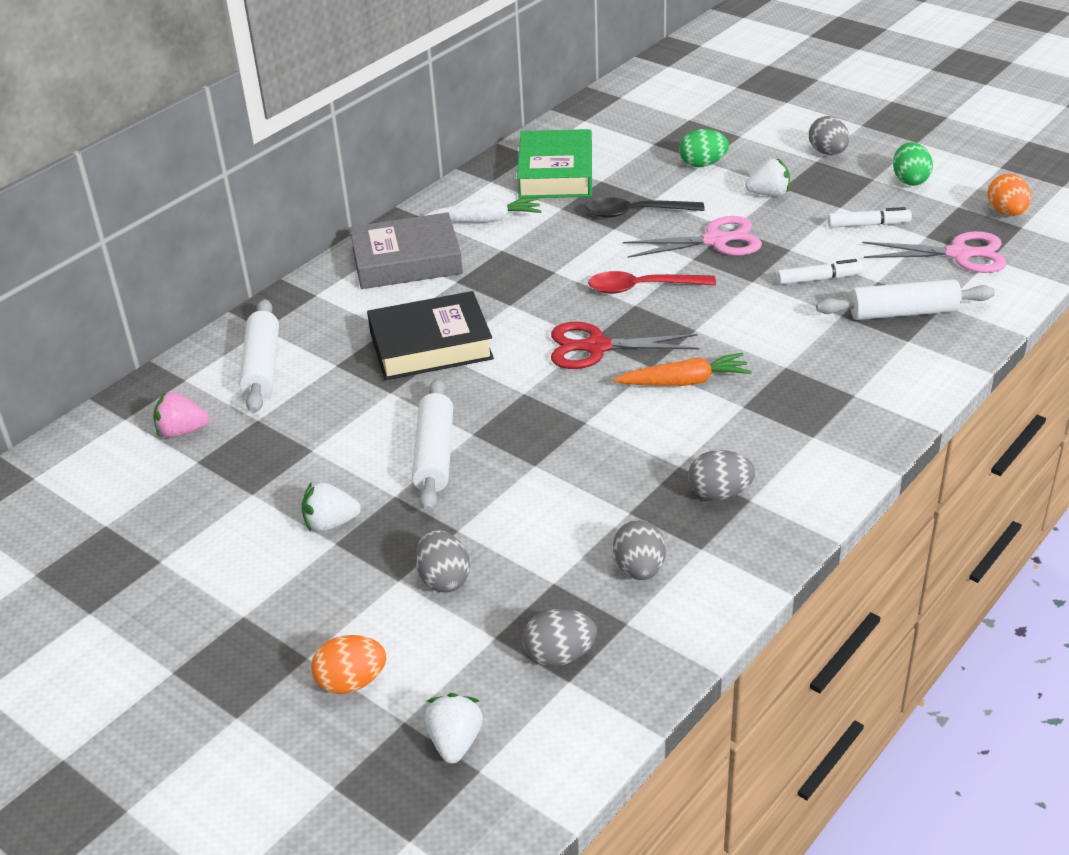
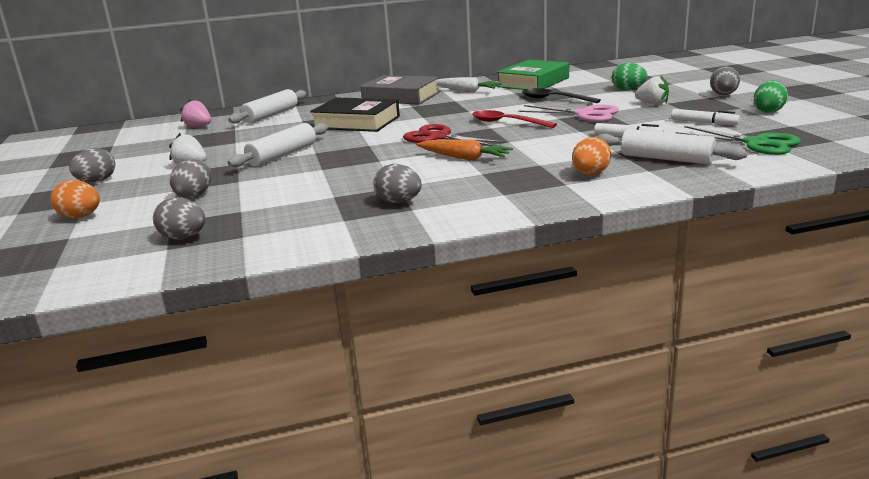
camera: 35 degrees right, 15 degrees down
(455, 742) = (69, 252): white strawberry -> none
(639, 569) = (293, 218): grey egg -> grey egg (97, 181)
(959, 254) = (756, 143): pink scissors -> green scissors
(1006, 213) = (829, 133): orange egg -> orange egg (590, 174)

